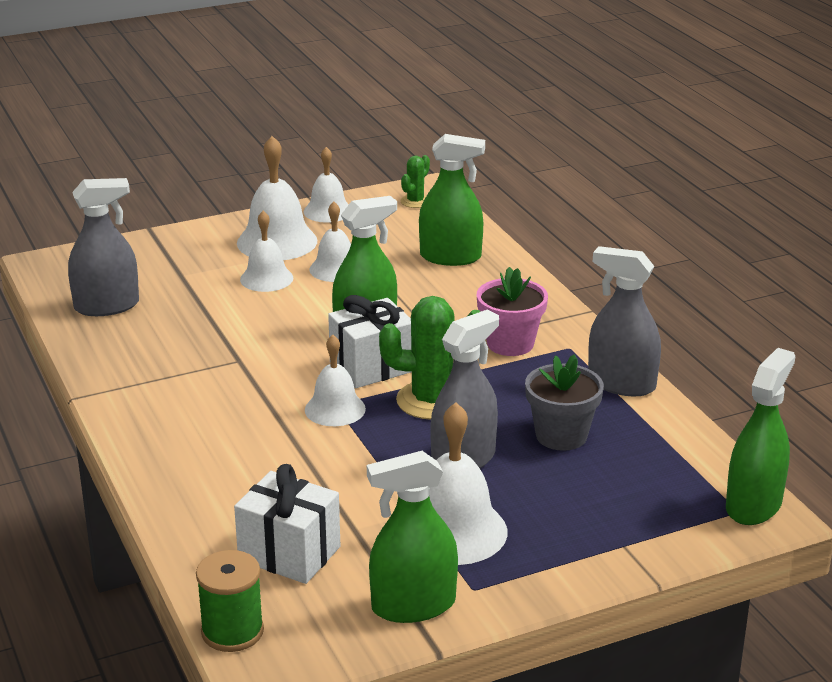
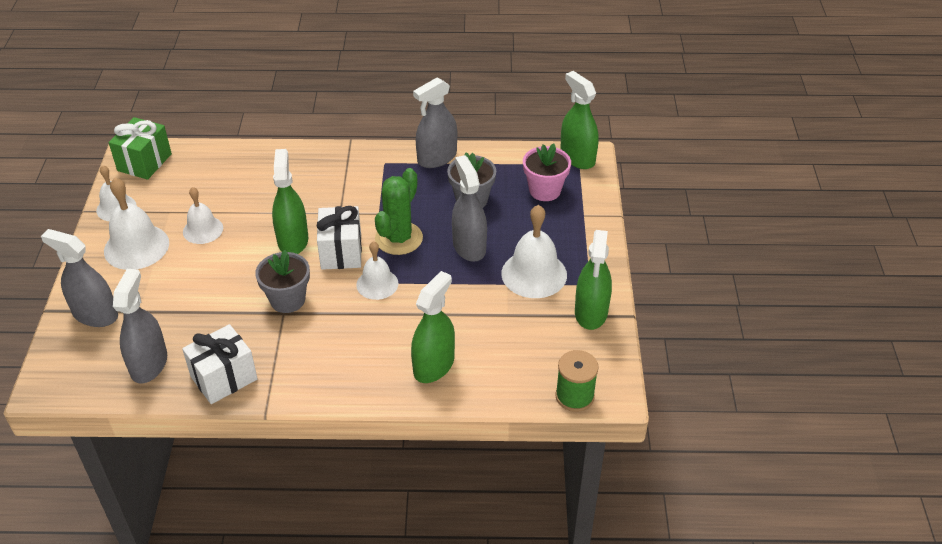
camera: 65 degrees left, 15 degrees up
(159, 254) = (95, 314): none -> grey spray bottle
(261, 356) = (287, 300): none -> grey flower pot
(266, 278) = (185, 267): white bell -> none
(289, 554) = (515, 350): white gift -> white gift (224, 378)
(415, 201) = (144, 162): green cactus -> green gift
(450, 257) = (235, 172): green spray bottle -> green spray bottle (433, 365)
(510, 344) = (361, 184): pink flower pot -> pink flower pot (545, 190)

